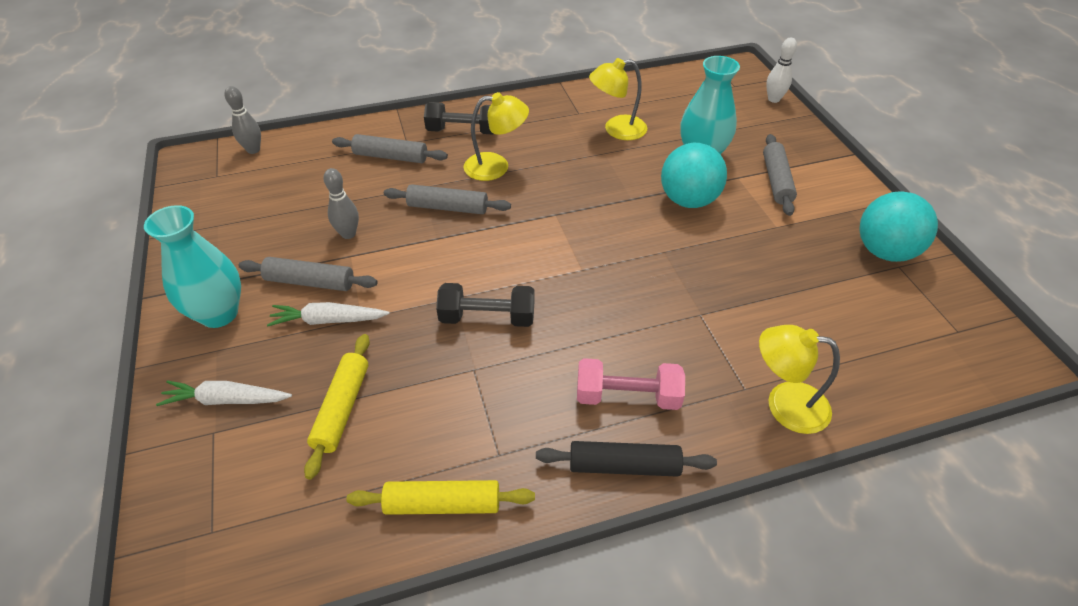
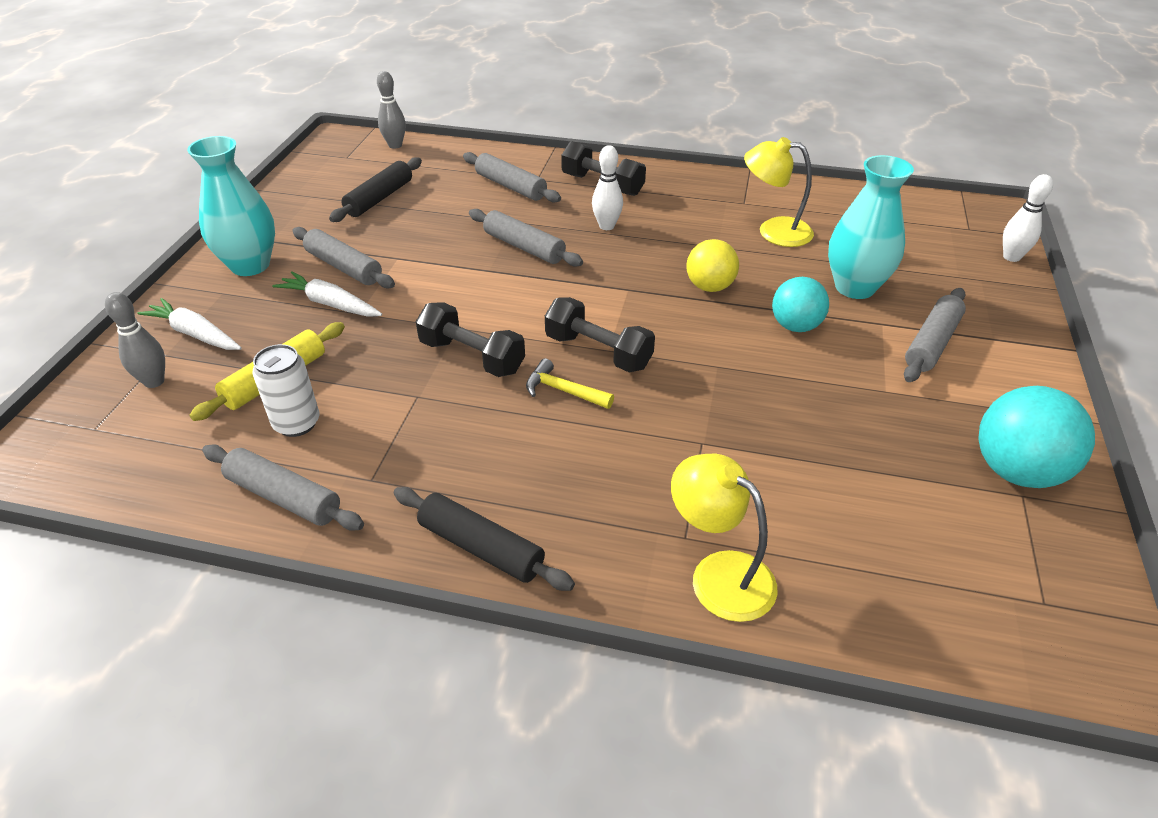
camera: 30 degrees right, 5 degrees down
(284, 206) = (379, 198): none -> black rolling pin
(348, 234) = (412, 239): grey bowling pin -> grey bowling pin (154, 381)
(396, 437) = (297, 423): none -> white can
(442, 504) = (284, 497): yellow rolling pin -> grey rolling pin
(496, 166) = (606, 226): yellow lamp -> white bowling pin
(576, 274) = (598, 352): none -> black dumbbell
(577, 316) = (563, 390): none -> yellow hammer
(610, 191) = (709, 287): none -> yellow ball
(627, 396) = (545, 486): pink dumbbell -> none
(688, 200) = (795, 326): turquoise ball -> turquoise ball, size x0.66

